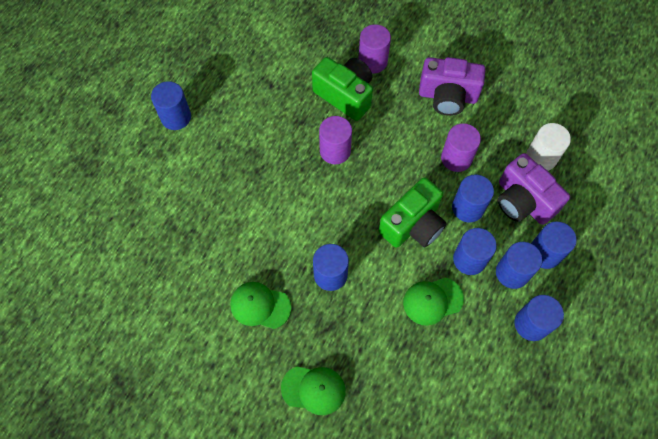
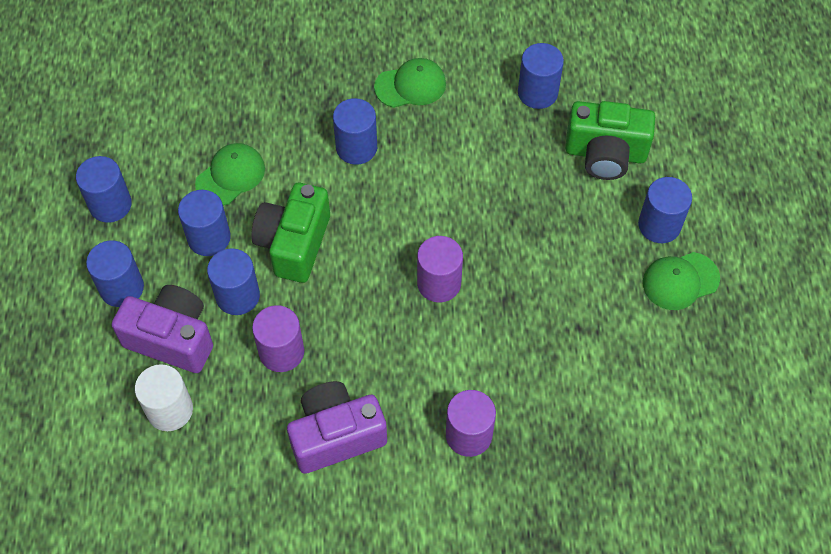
camera: 150 degrees right, 5 degrees down
(313, 389) = (309, 44): green cap -> green cap (680, 281)
(345, 95) = (474, 364): green camera -> green camera (605, 154)
(512, 273) = (153, 247): blue cylinder -> blue cylinder (537, 93)

